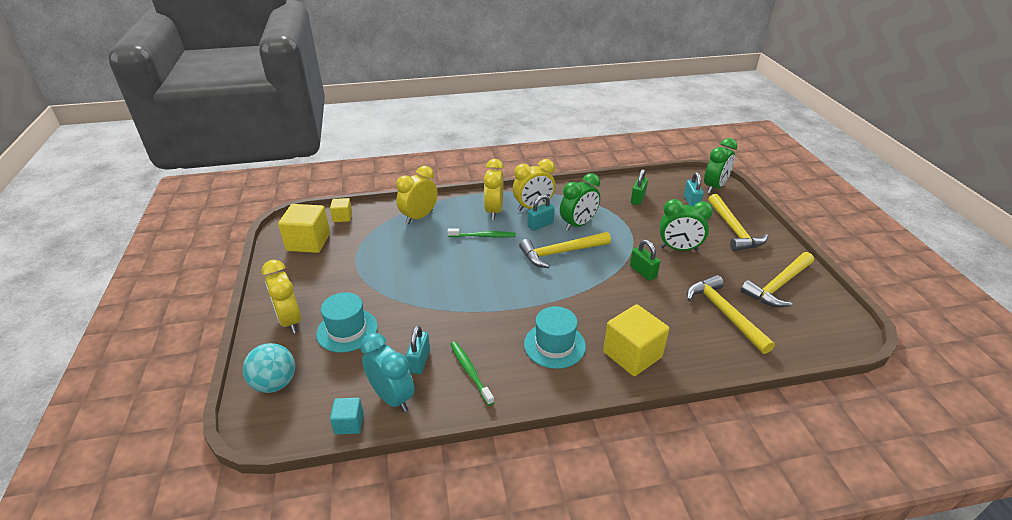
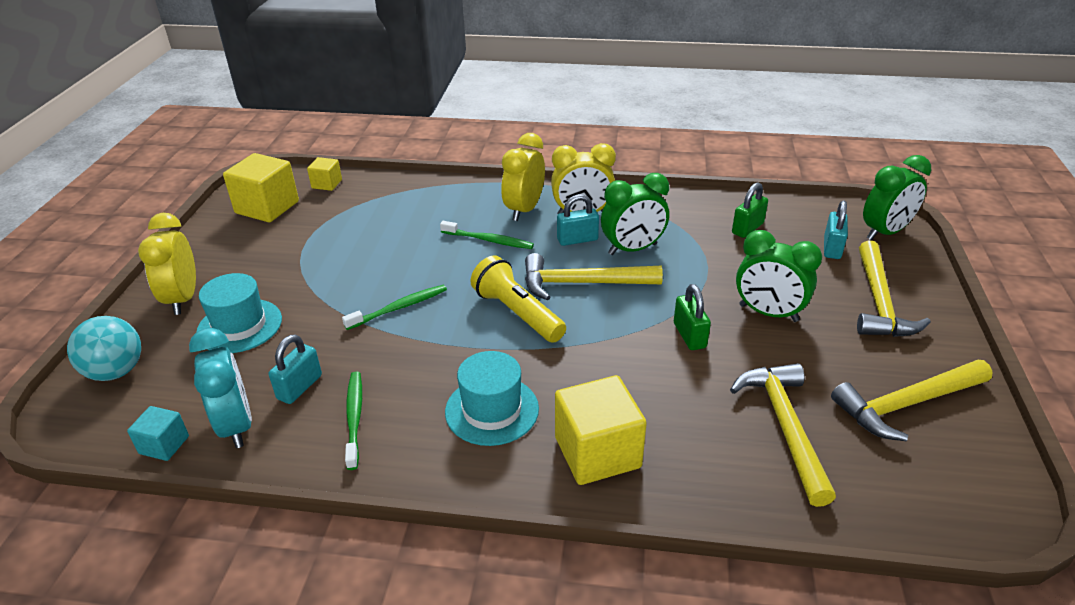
camera: 20 degrees right, 0 degrees up
(419, 217) = (420, 200): yellow clock -> none
(452, 293) = (399, 308): none -> green toothbrush
(532, 280) = (517, 313): none -> yellow flashlight

